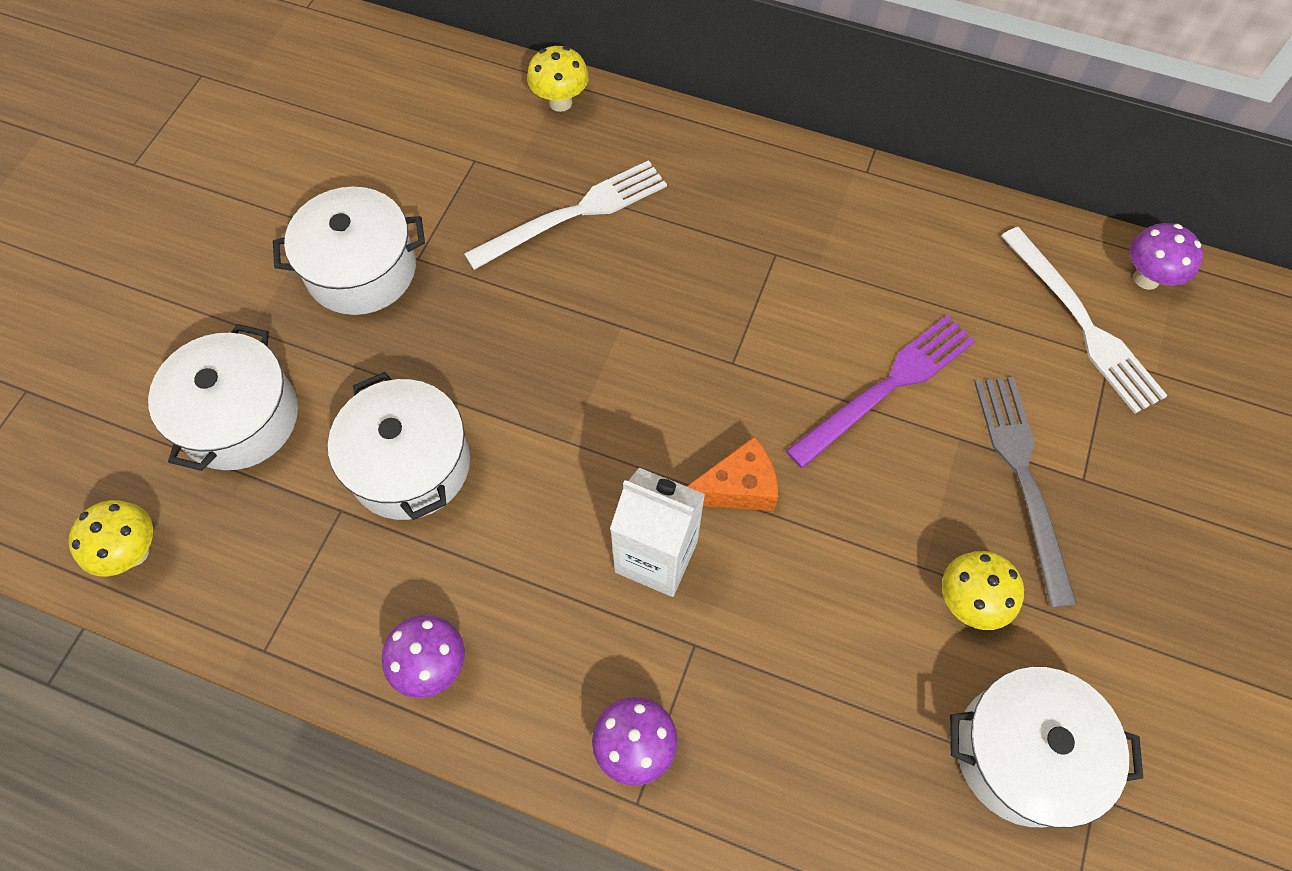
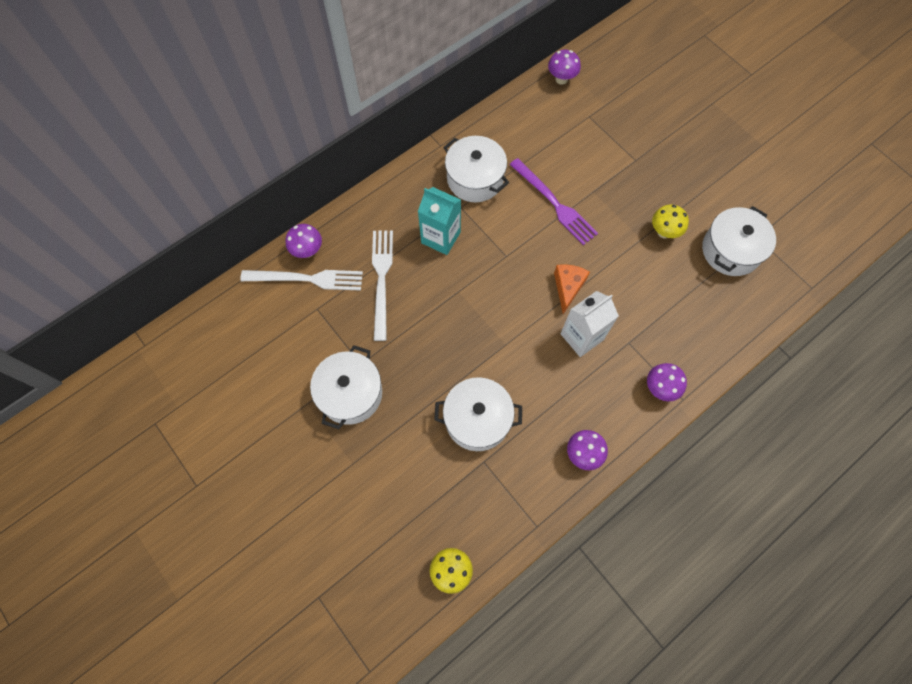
camera: 60 degrees left, 5 degrees up
(240, 417) = (403, 489): white pot -> white pot (475, 179)
(560, 102) = (308, 251): yellow mushroom -> purple mushroom
(700, 254) = (441, 237): none -> turquoise carton
(887, 387) = (554, 203): purple fork -> purple fork turned 150 degrees clockwise
(1023, 477) = (623, 180): grey fork -> none
(1082, 324) = (568, 115): white fork -> white fork (307, 279)

